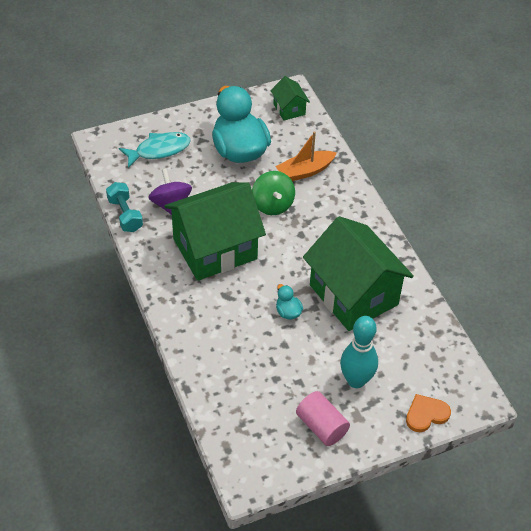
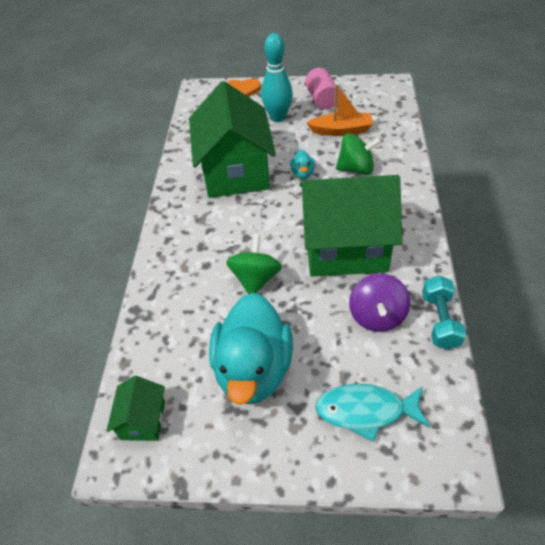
camera: 150 degrees left, 0 degrees up
(238, 333) = (356, 169): none -> green spinning top
(305, 171) = (192, 309): orange boat -> orange boat (341, 130)

